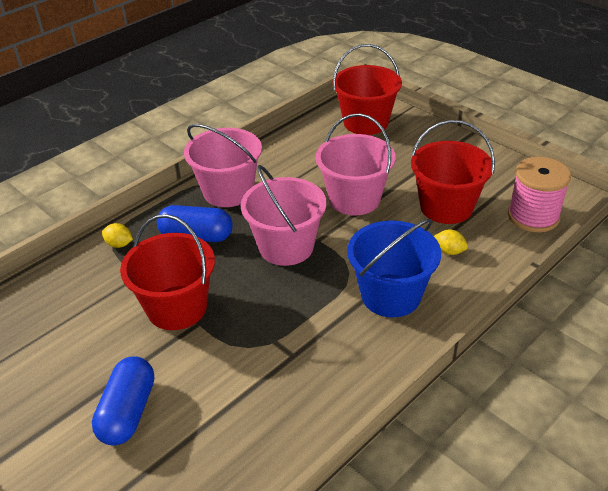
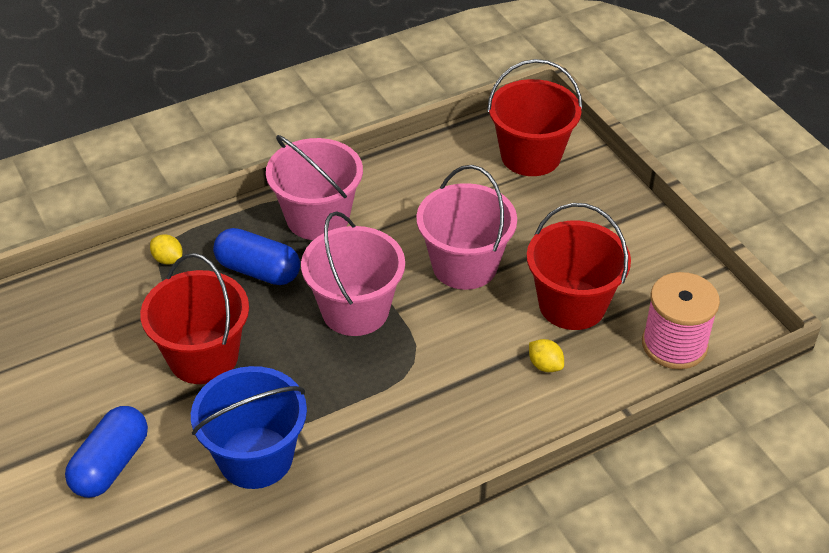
camera: 15 degrees right, 5 degrees up
(390, 295) = (448, 404): blue bucket -> blue bucket (255, 457)

